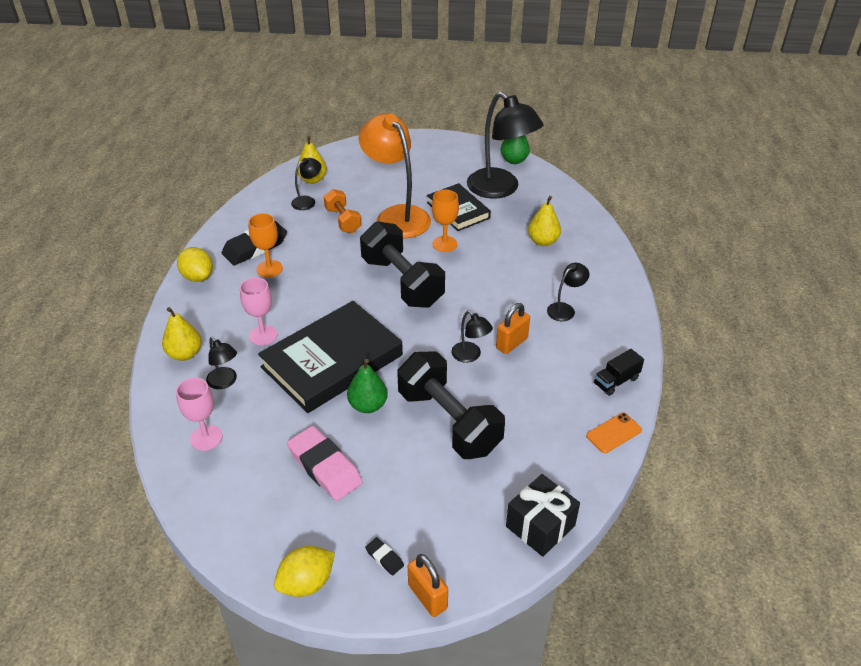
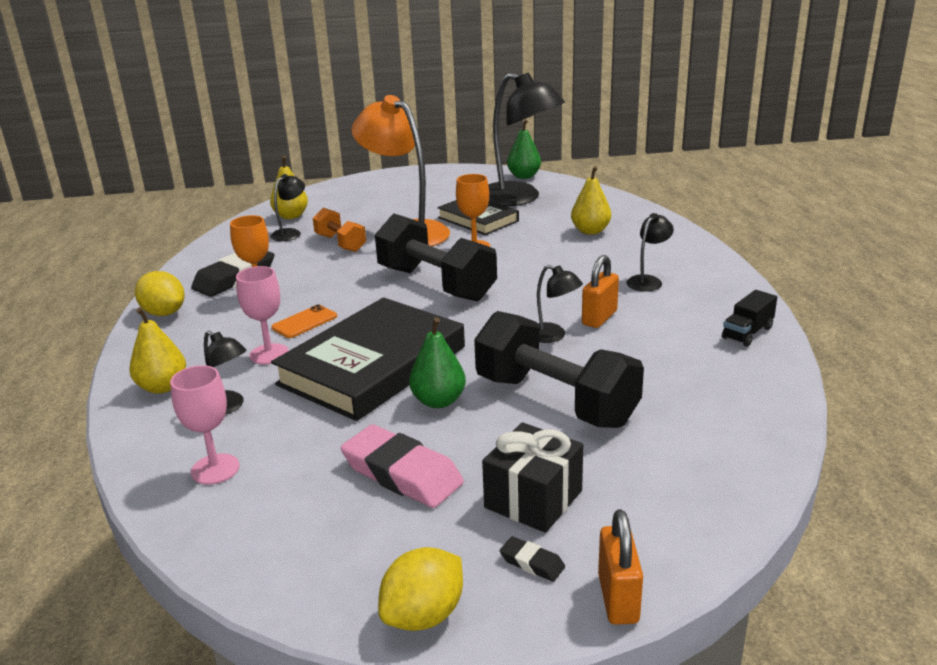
camera: 10 degrees left, 15 degrees down
(427, 596) = (618, 598): orange padlock -> orange padlock turned 45 degrees clockwise
(540, 526) = (736, 488): black gift -> black gift (533, 499)
(614, 433) = (775, 380): orange phone -> orange phone (304, 322)

